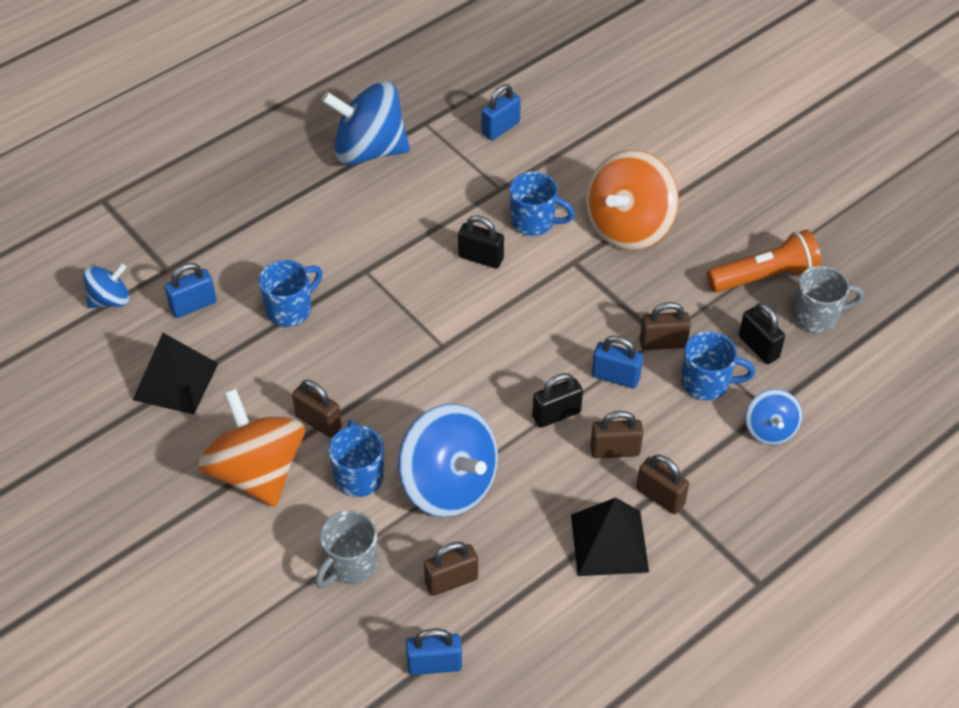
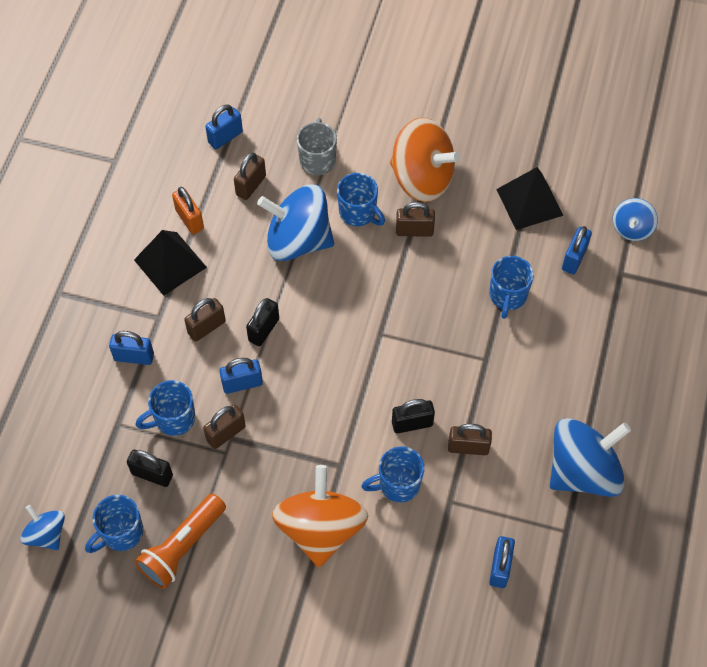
camera: 145 degrees right, 10 degrees up
(552, 582) = (189, 219): none -> orange padlock
(660, 496) = (156, 313): brown padlock -> brown padlock (468, 447)
(712, 464) = (134, 357): none -> blue padlock
(770, 429) = (108, 408): blue spinning top -> blue spinning top (46, 534)
(817, 316) = (121, 533): grey mug -> blue mug

